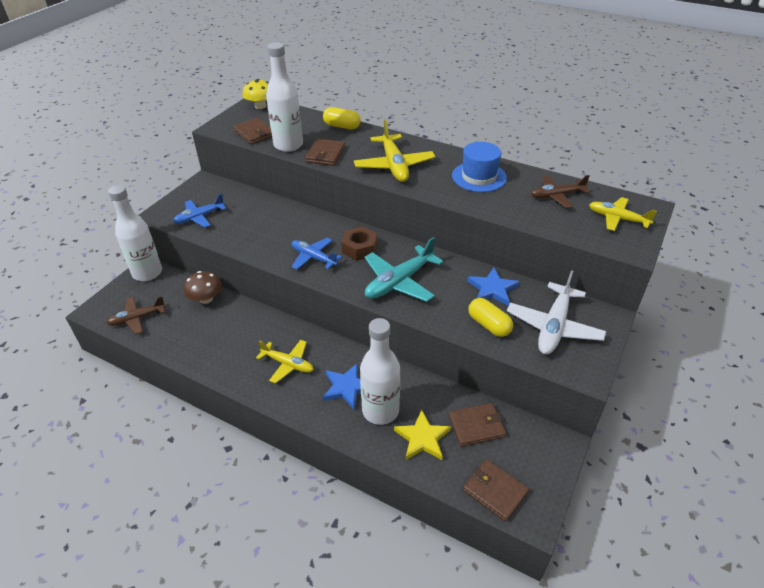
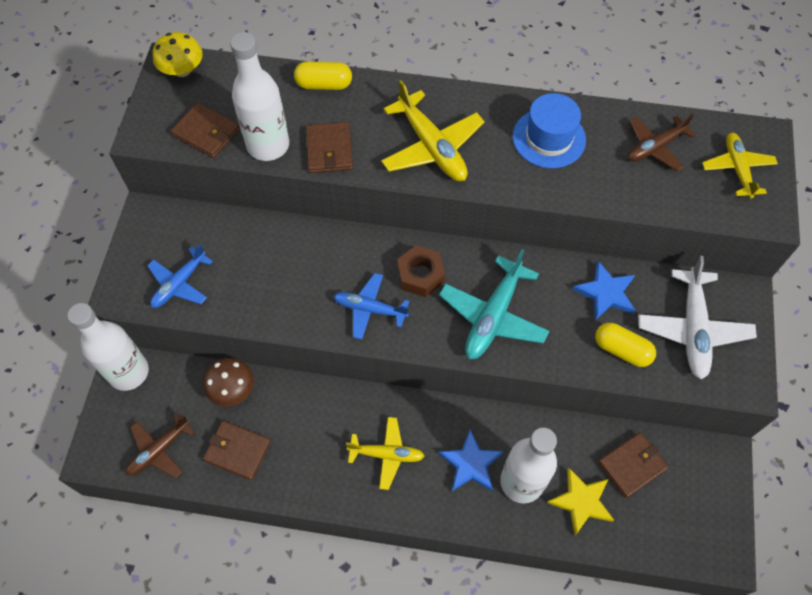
camera: 20 degrees left, 20 degrees up
(495, 491) = (679, 540): brown wallet -> brown wallet (237, 451)
(617, 219) = (737, 168): yellow plane -> yellow plane turned 75 degrees clockwise

